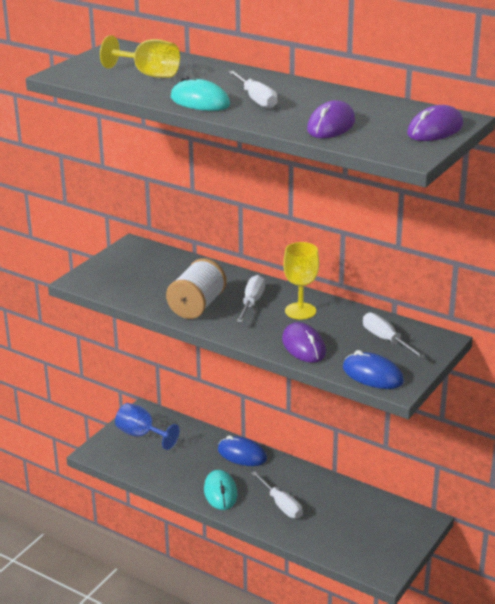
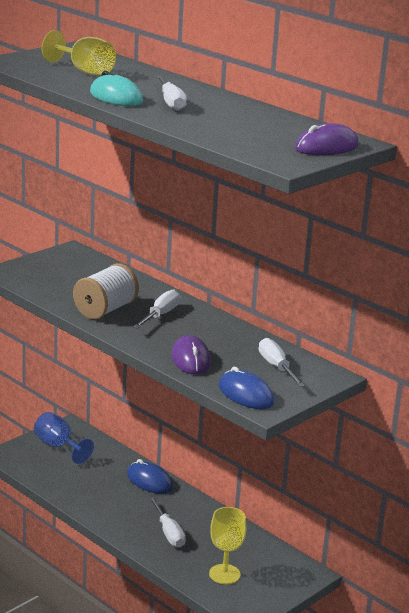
camera: 10 degrees right, 5 degrees down
(220, 492) = (113, 511): turquoise mouse -> none
(300, 311) = (204, 329): yellow goblet -> yellow goblet (224, 574)
(331, 125) = (226, 131): purple mouse -> none

